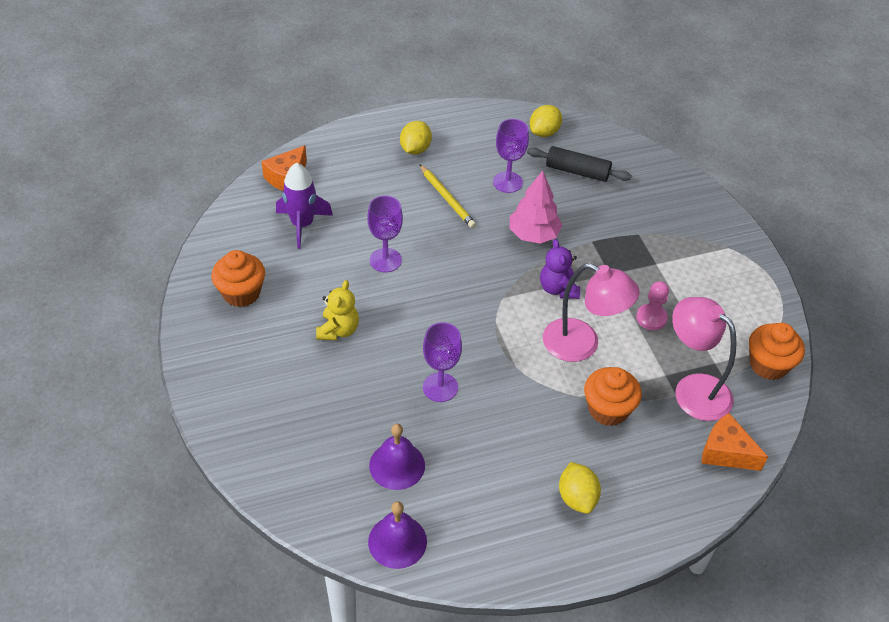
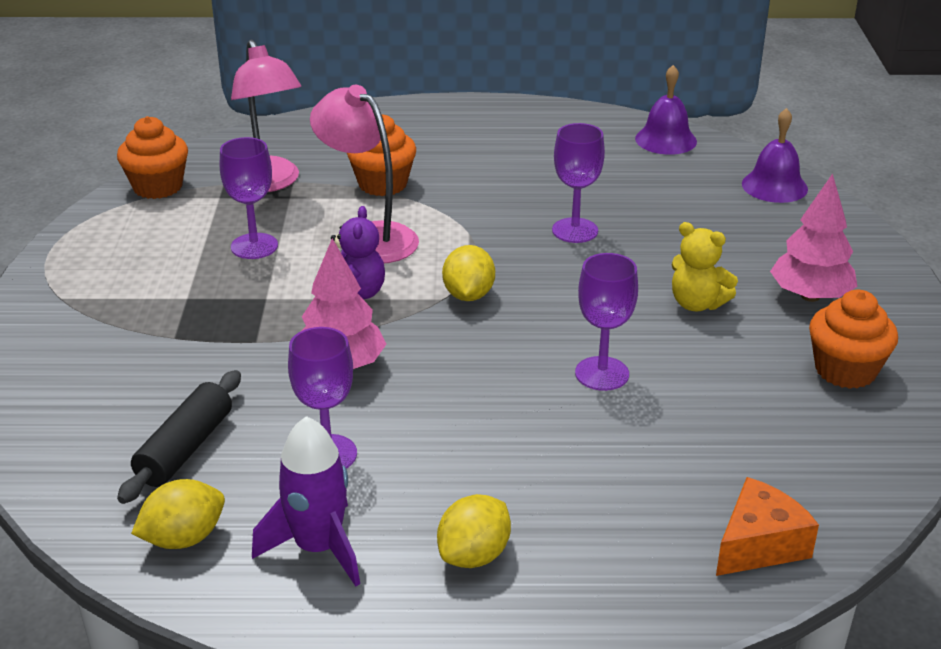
camera: 160 degrees left, 15 degrees down
(262, 354) = (810, 296): none -> pink tree
(302, 225) = (736, 452): purple rocket -> purple rocket (318, 548)
(338, 330) = (697, 304): yellow teddy bear -> yellow teddy bear turned 90 degrees counterclockwise
(397, 465) = (650, 183): purple bell -> purple bell (774, 186)
(447, 198) = (456, 448): yellow pencil -> none
(577, 171) = (185, 449): black rolling pin -> black rolling pin turned 75 degrees clockwise
(577, 498) = (466, 137): yellow lemon -> yellow lemon (468, 295)
(651, 318) = (254, 246): pink pawn -> purple goblet
(726, 452) = (283, 140): orange cheese -> none

